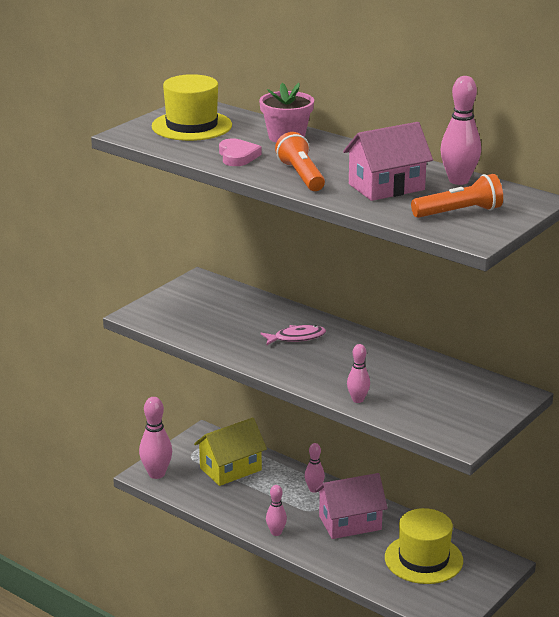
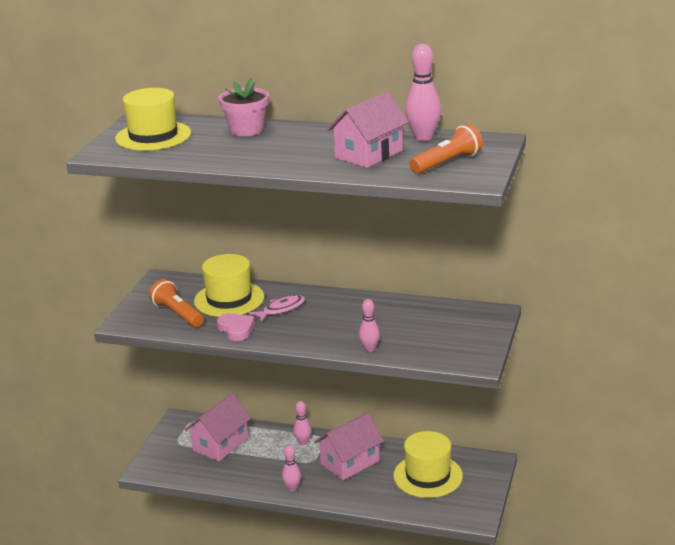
camera: 20 degrees left, 0 degrees up
(156, 474) = (156, 466): pink bowling pin -> none
(230, 469) = (220, 444): yellow house -> pink house
(237, 156) = (218, 154): pink heart -> pink heart (236, 329)
(252, 315) = (229, 299): none -> yellow hat
(301, 176) = (288, 159): orange flashlight -> orange flashlight (178, 314)

